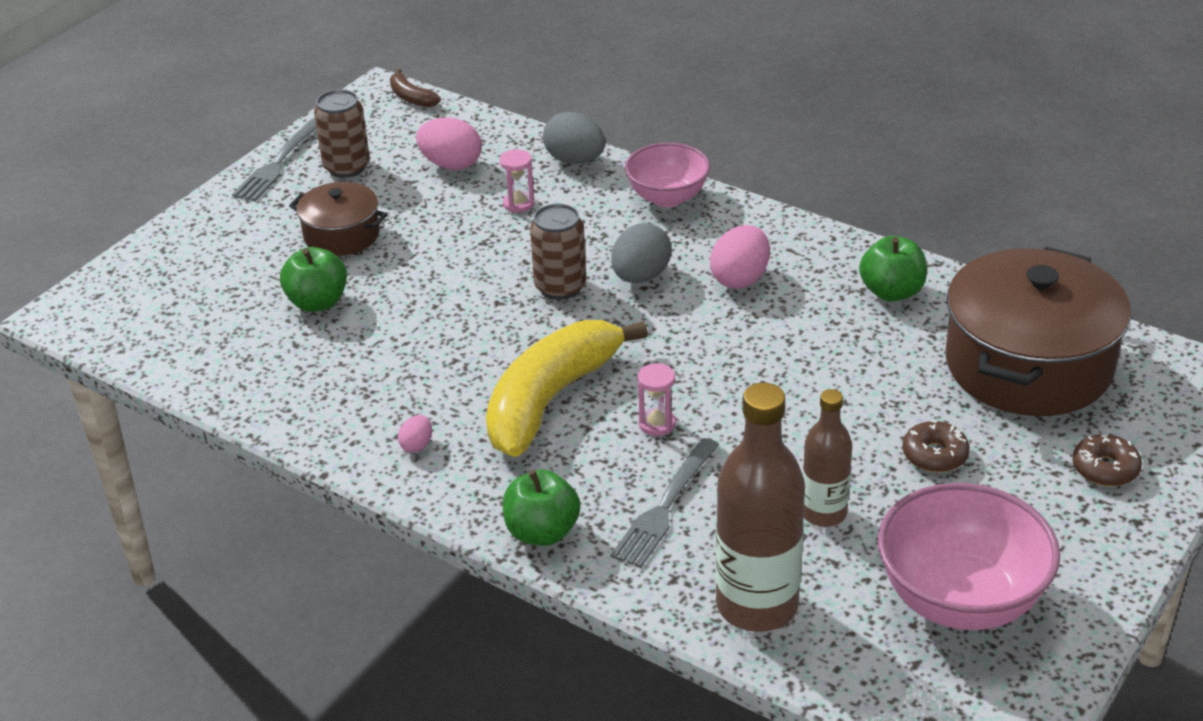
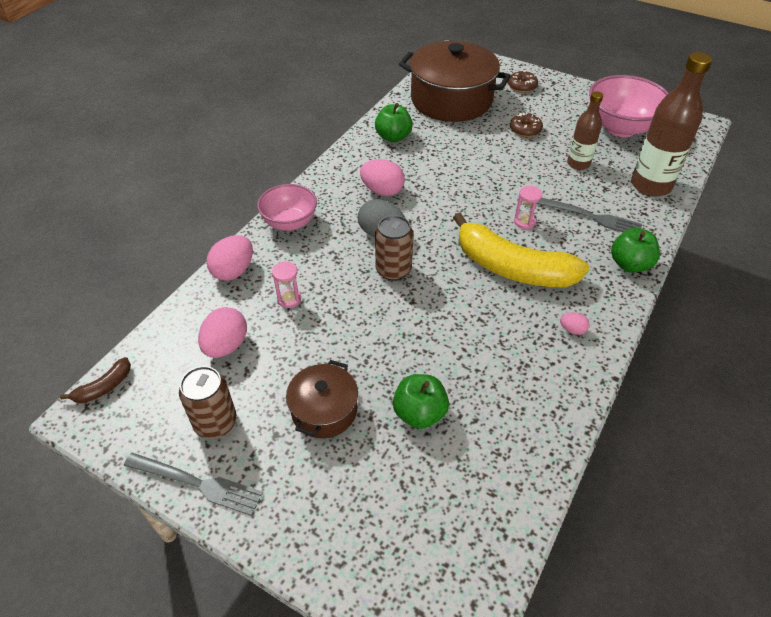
camera: 95 degrees left, 10 degrees up
(575, 160) = (233, 271): grey egg -> pink egg

